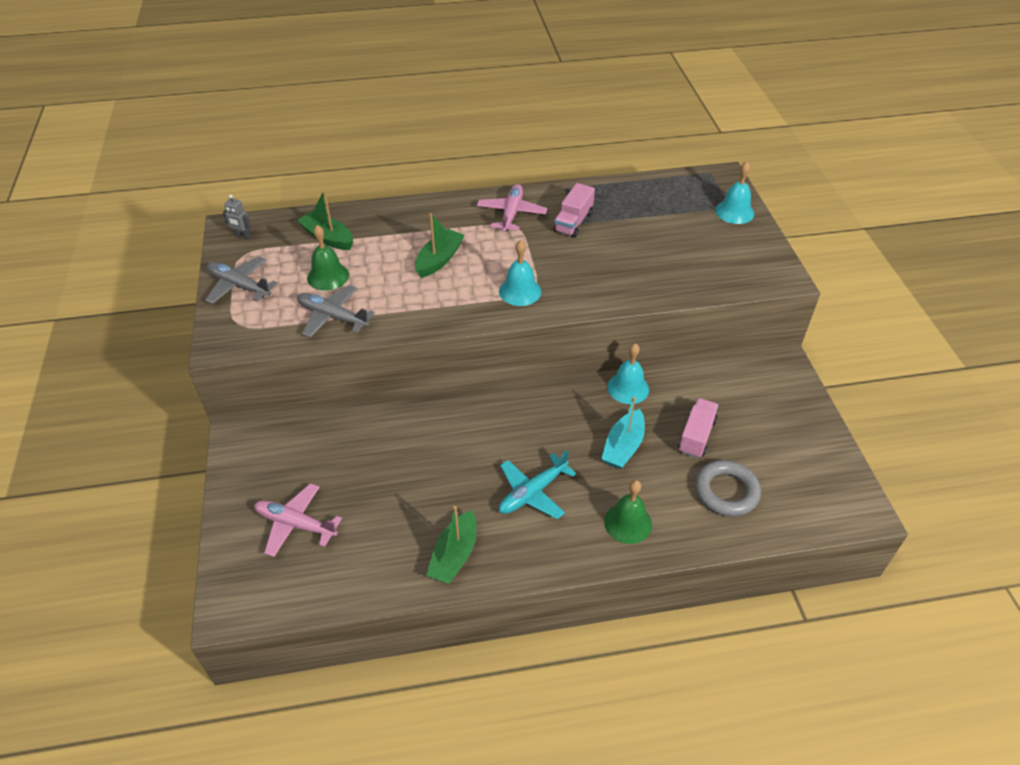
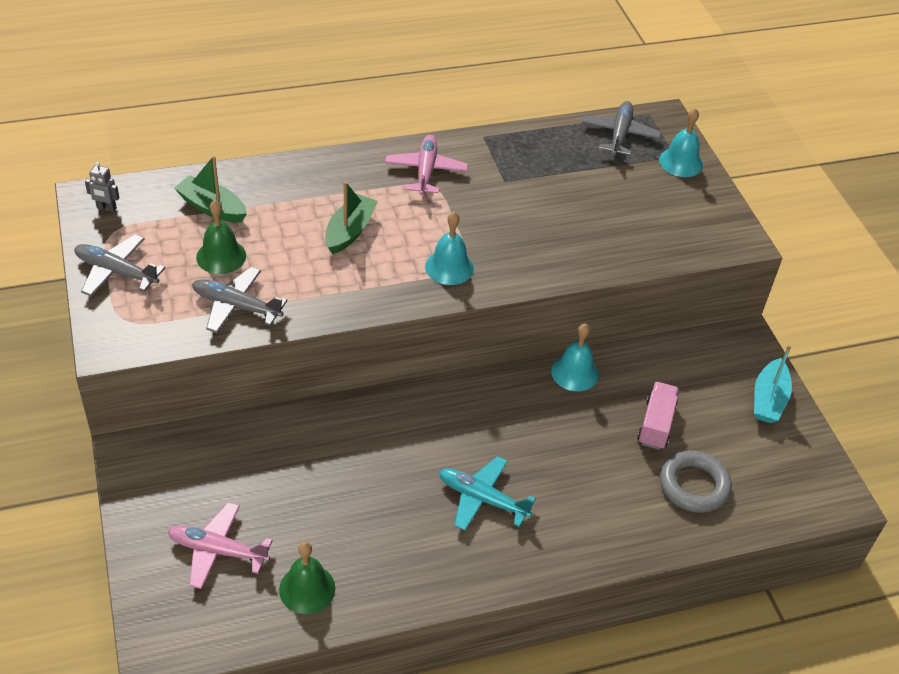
camera: 10 degrees left, 0 degrees up
(454, 555) = (404, 574): green boat -> none
(532, 493) = (482, 499): turquoise plane -> turquoise plane turned 75 degrees clockwise
(573, 222) = (499, 180): pink truck -> none
(623, 447) = (576, 441): turquoise boat -> turquoise boat (768, 399)
(628, 523) = (591, 526): green bell -> green bell (307, 589)
(682, 189) = (619, 134): none -> grey plane

